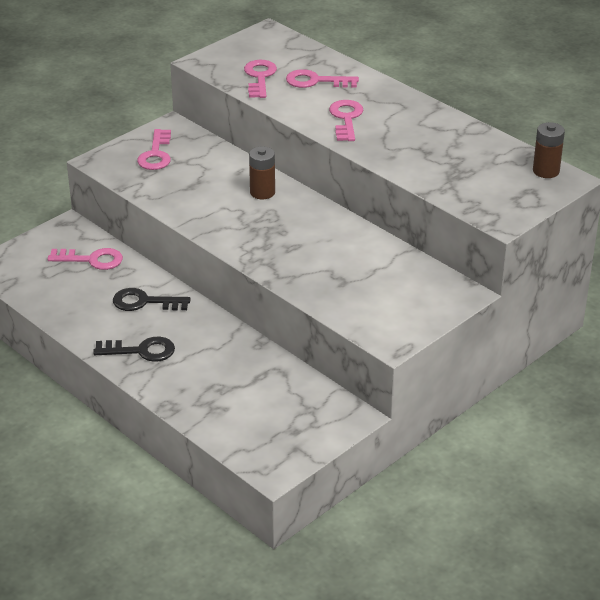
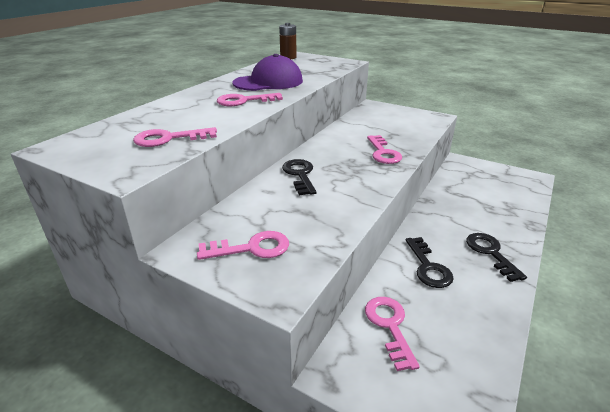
camera: 105 degrees left, 5 degrees down
(262, 192) = (300, 175): brown battery -> black key
(316, 81) = (178, 116): pink key -> pink key (383, 153)
(414, 140) = (268, 82): none -> purple cap

